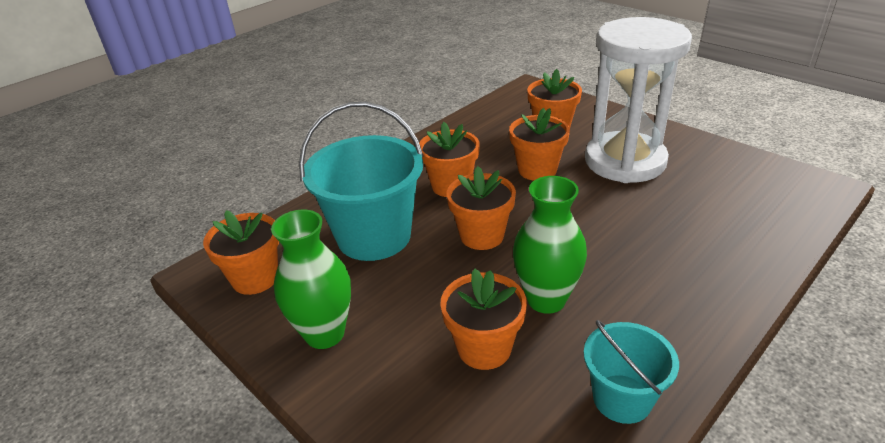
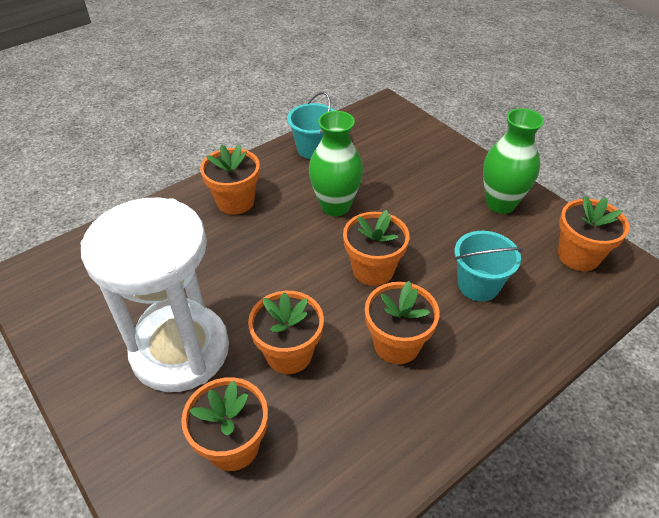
camera: 175 degrees left, 10 degrees up
(374, 236) = (478, 285): turquoise bucket -> turquoise bucket, size x0.56
(484, 348) = (387, 182): orange flower pot -> orange flower pot (235, 202)

